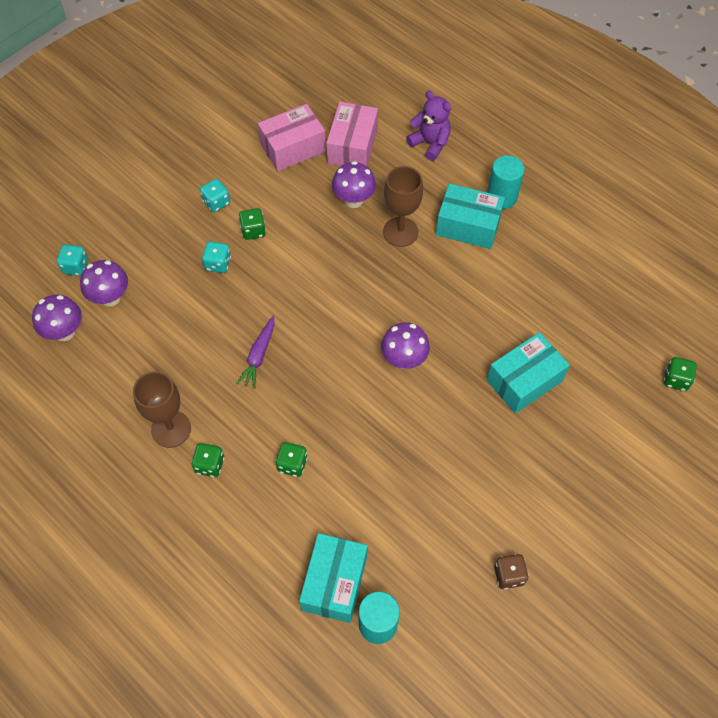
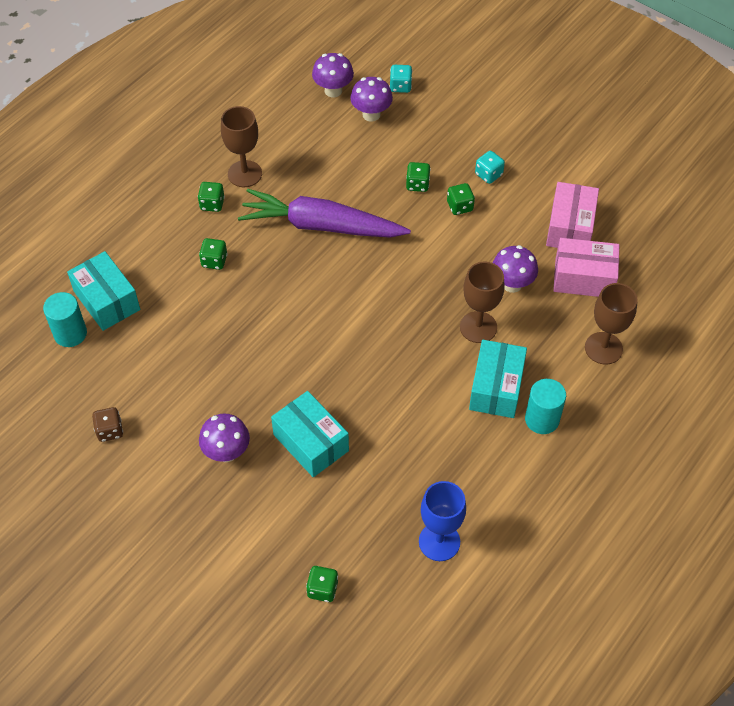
camera: 85 degrees right, 5 degrees down
(218, 264) = (417, 184): turquoise dice -> green dice
(259, 356) = (321, 226): purple carrot -> purple carrot, size x2.21
(293, 148) = (570, 227): pink box -> pink box turned 45 degrees clockwise
(334, 583) = (107, 300): turquoise box -> turquoise box turned 45 degrees clockwise
(404, 359) = (326, 338): purple mushroom -> purple mushroom (227, 452)
(430, 143) = (603, 348): purple teddy bear -> brown goblet
(624, 285) = (439, 541): none -> blue goblet

